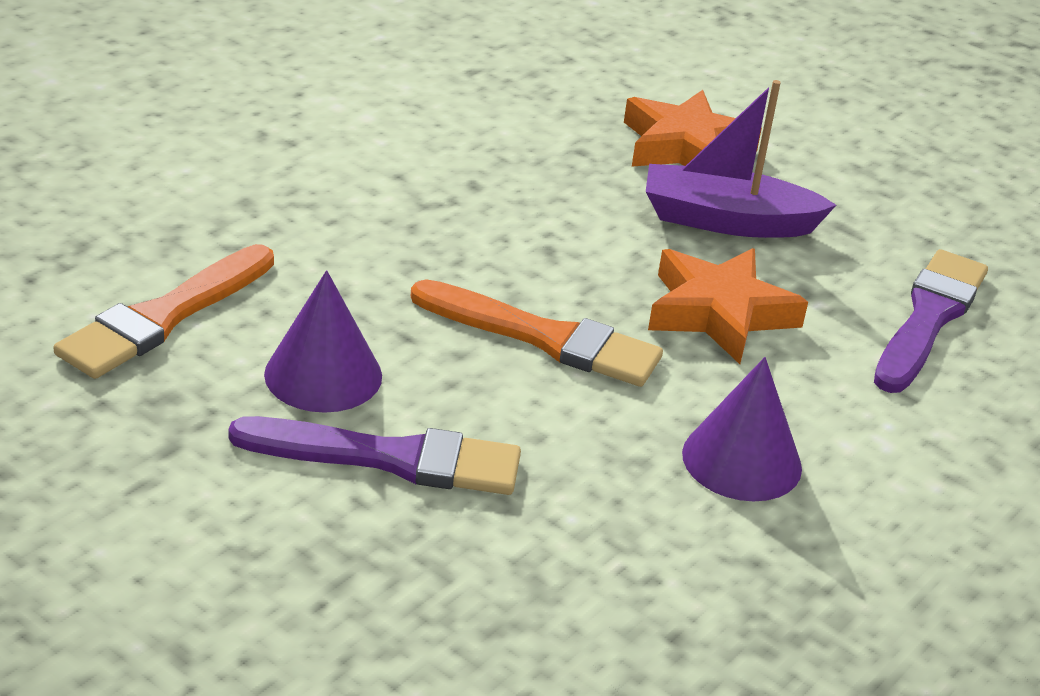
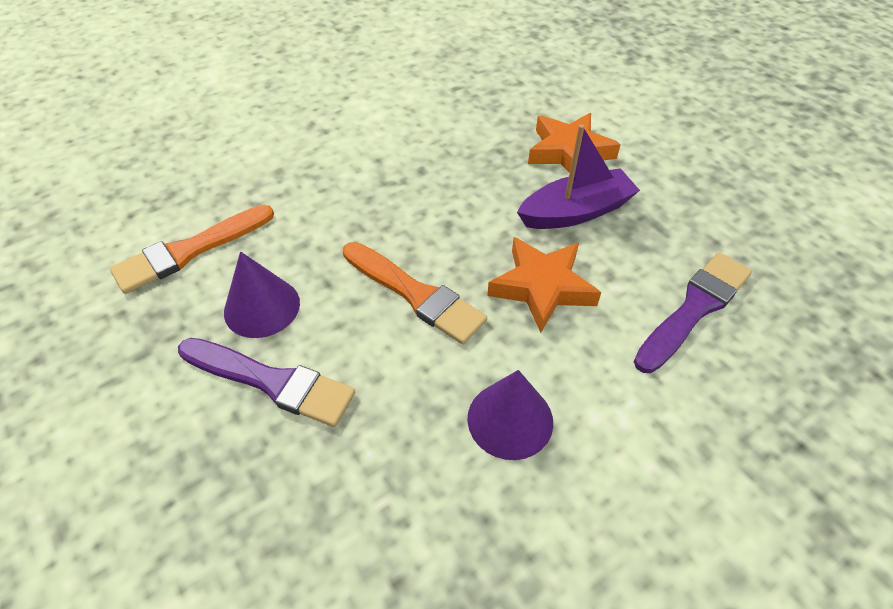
camera: 20 degrees right, 15 degrees up
(727, 221) = (575, 212): purple boat -> purple boat turned 135 degrees clockwise

